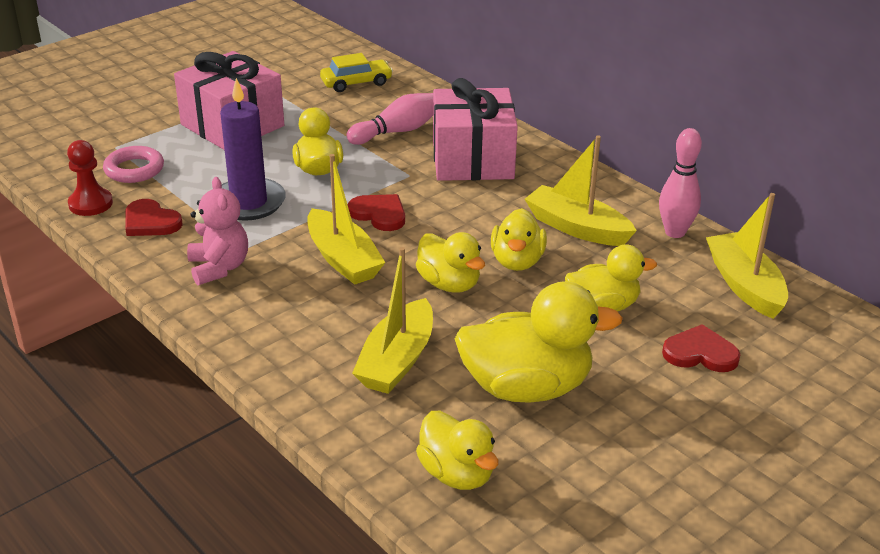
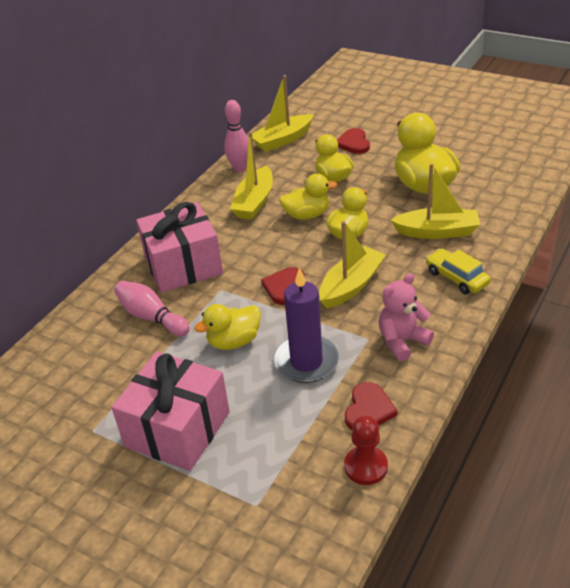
camera: 105 degrees left, 5 degrees up
(134, 169) = (292, 465): pink ring -> none
(356, 83) = (61, 373): yellow car -> yellow car (456, 278)
(457, 474) = (505, 189): yellow duck -> none

